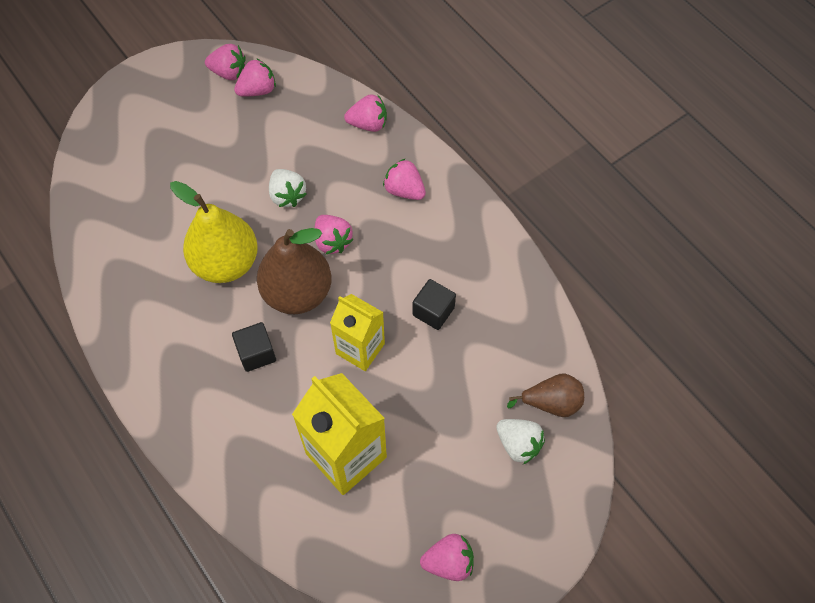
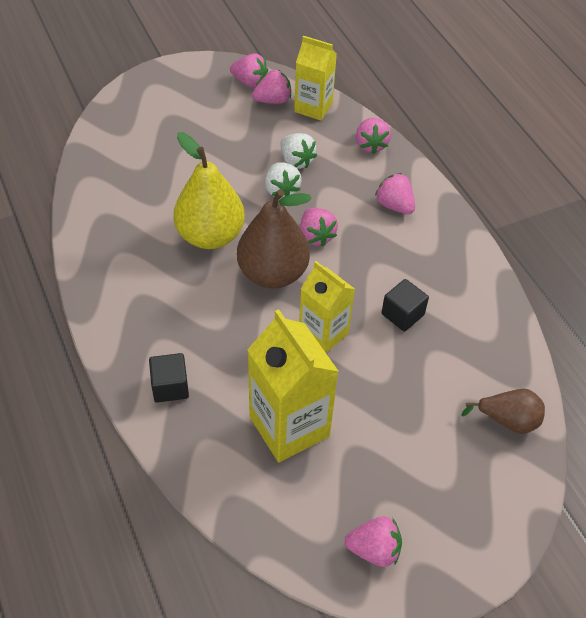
camera: 10 degrees right, 10 degrees down
(256, 353) = (221, 318): black cube -> black cube (170, 386)
(301, 90) = (313, 107): none -> yellow carton
(368, 124) = (371, 145): pink strawberry -> pink strawberry turned 75 degrees clockwise
(518, 444) = (467, 452): white strawberry -> white strawberry (296, 161)

